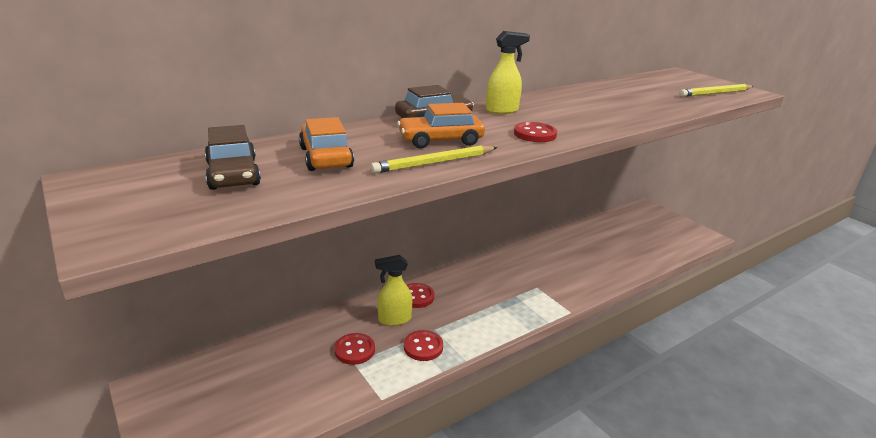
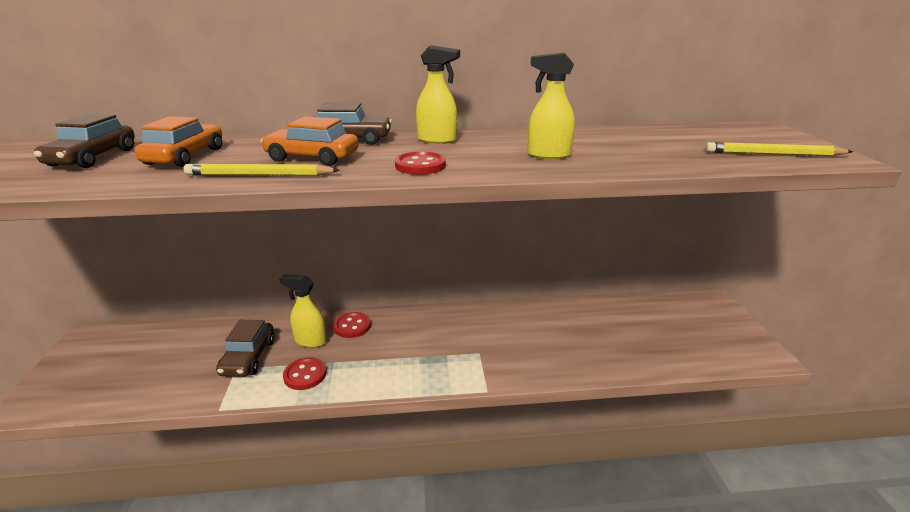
camera: 30 degrees right, 0 degrees up
(354, 350) = (248, 357): red button -> brown car
(599, 112) = (548, 155): none -> yellow spray bottle

